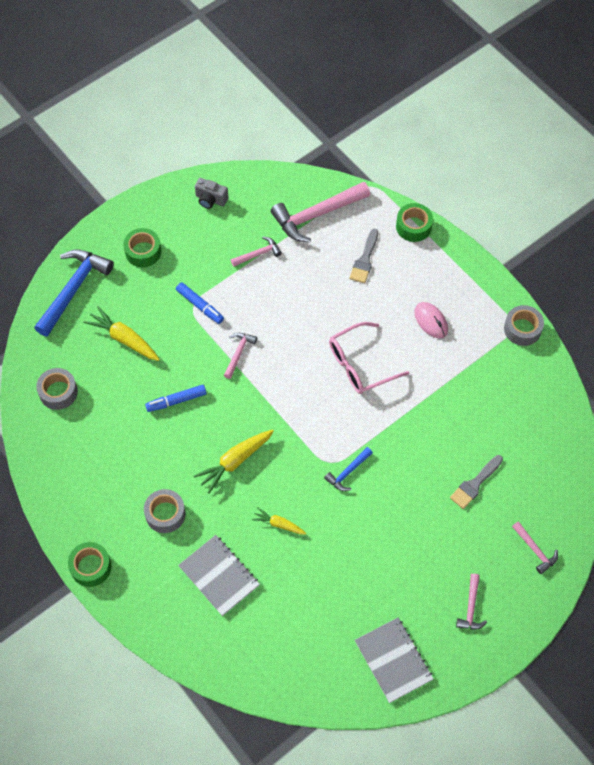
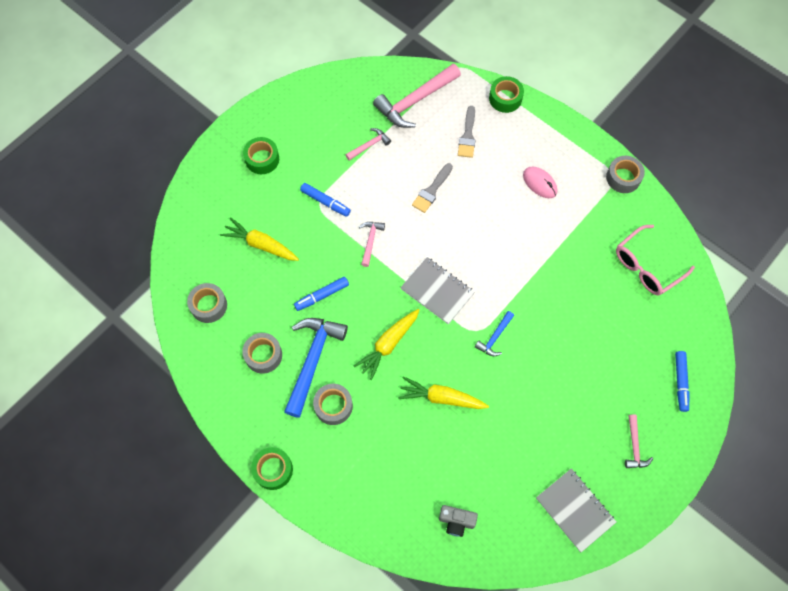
camera: 10 degrees left, 5 degrees up
(73, 289) = (204, 205): blue hammer -> blue hammer (312, 360)
(104, 451) = (263, 355): none -> grey tape
(210, 199) = (315, 101): grey camera -> grey camera (456, 521)
(219, 576) = (396, 457): grey notebook -> grey notebook (437, 291)
(279, 524) = (441, 397): yellow carrot -> yellow carrot, size x1.68
(360, 365) = (484, 234): pink glasses -> pink glasses (646, 266)
(475, 484) = (612, 329): grey brush -> grey brush (432, 190)
(535, 550) = (680, 382): pink hammer -> blue marker

